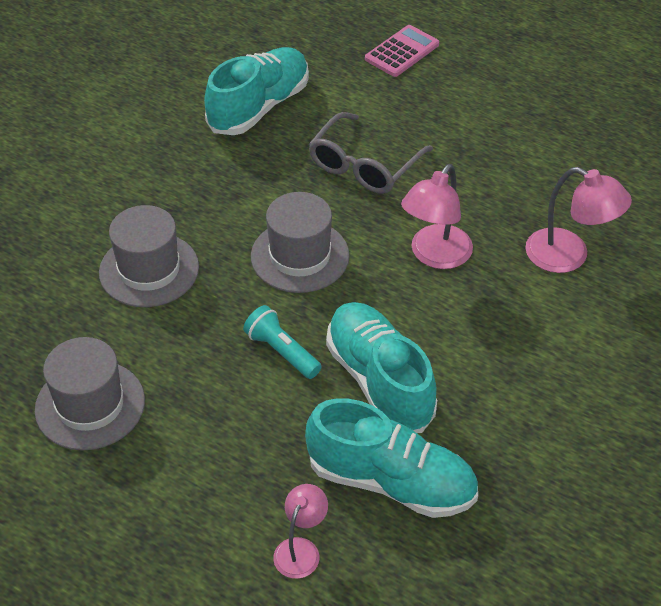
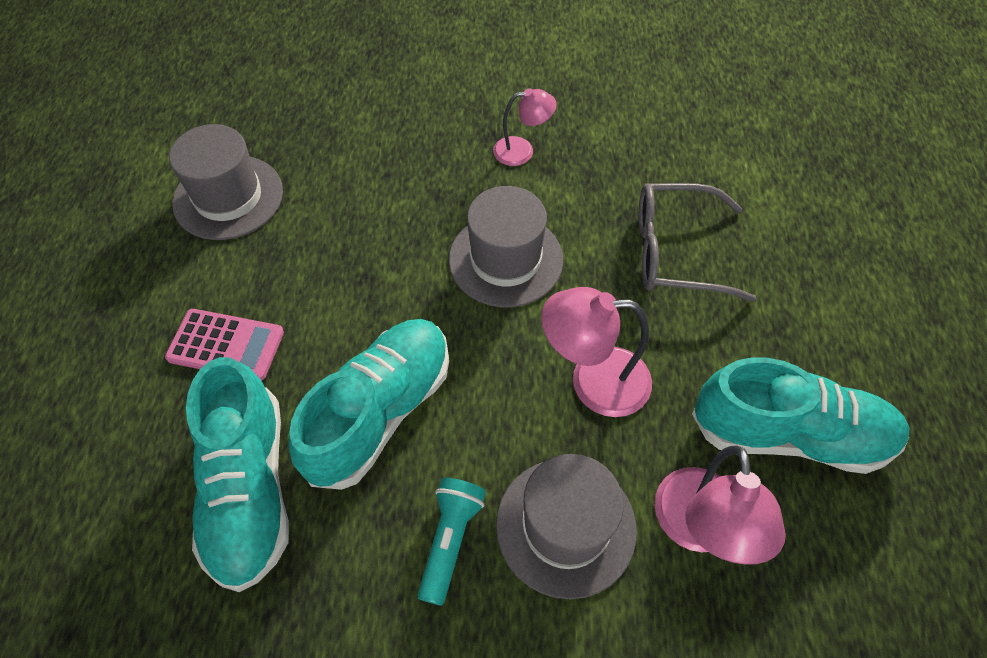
camera: 60 degrees right, 10 degrees up
(149, 270) = (408, 156): grey hat -> grey hat (566, 526)
(259, 107) = (682, 128): turquoise shoe -> turquoise shoe (789, 434)
(281, 352) = (370, 306): turquoise flashlight -> turquoise flashlight (450, 540)
(301, 549) = (129, 445): pink lamp -> pink lamp (522, 151)
(402, 52) = (880, 202): pink calculator -> pink calculator (226, 345)

